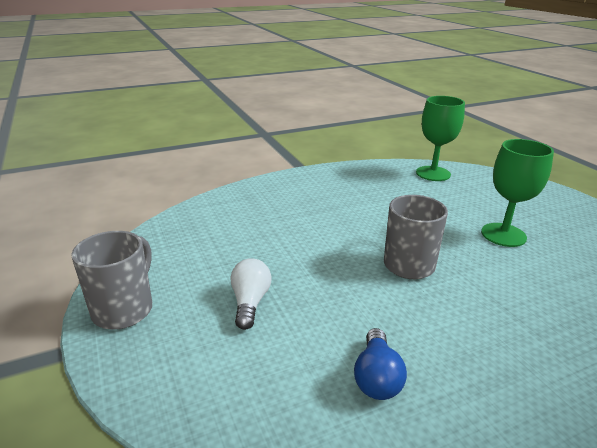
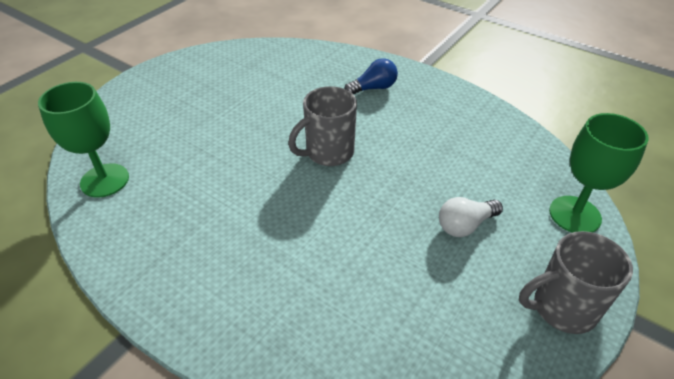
camera: 120 degrees left, 15 degrees up
(377, 377) = (464, 136): blue light bulb -> blue light bulb (373, 88)
(503, 235) = (237, 111): green goblet -> green goblet (574, 215)

